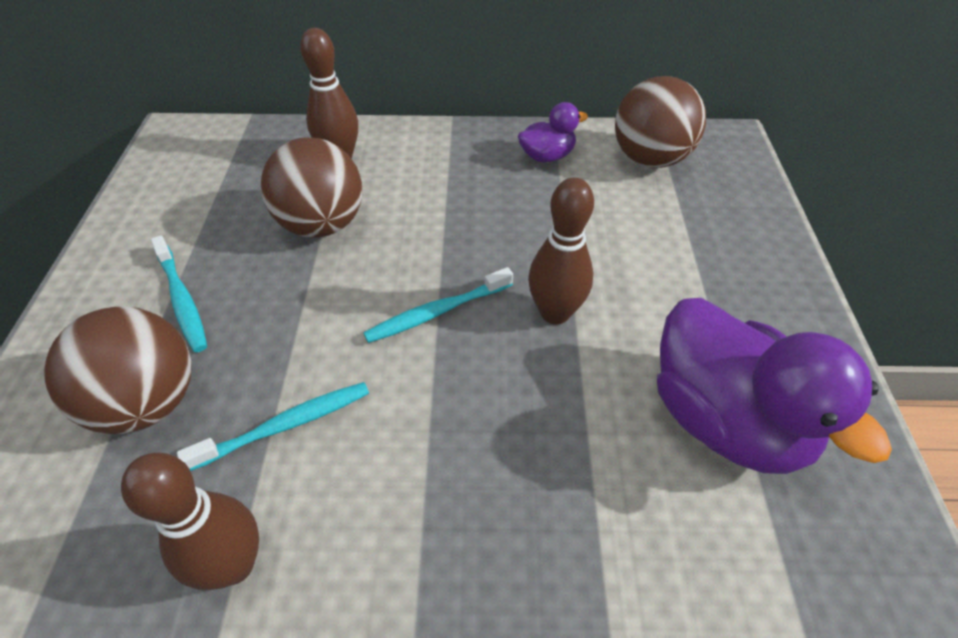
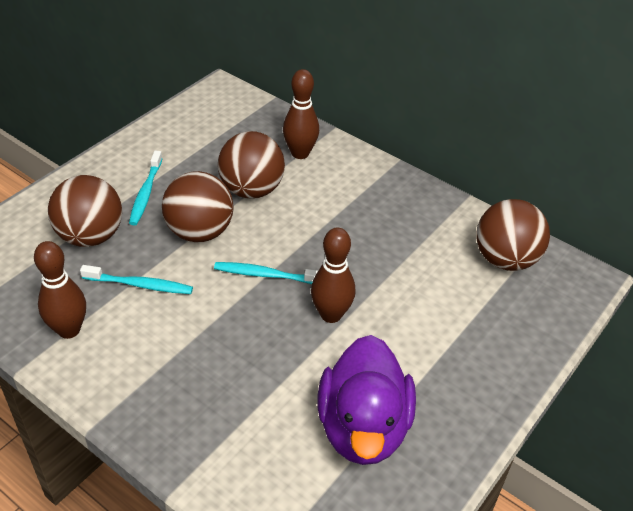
camera: 35 degrees right, 5 degrees down
(304, 308) = (200, 232): none -> brown ball
(547, 156) = (433, 220): purple duck -> none

